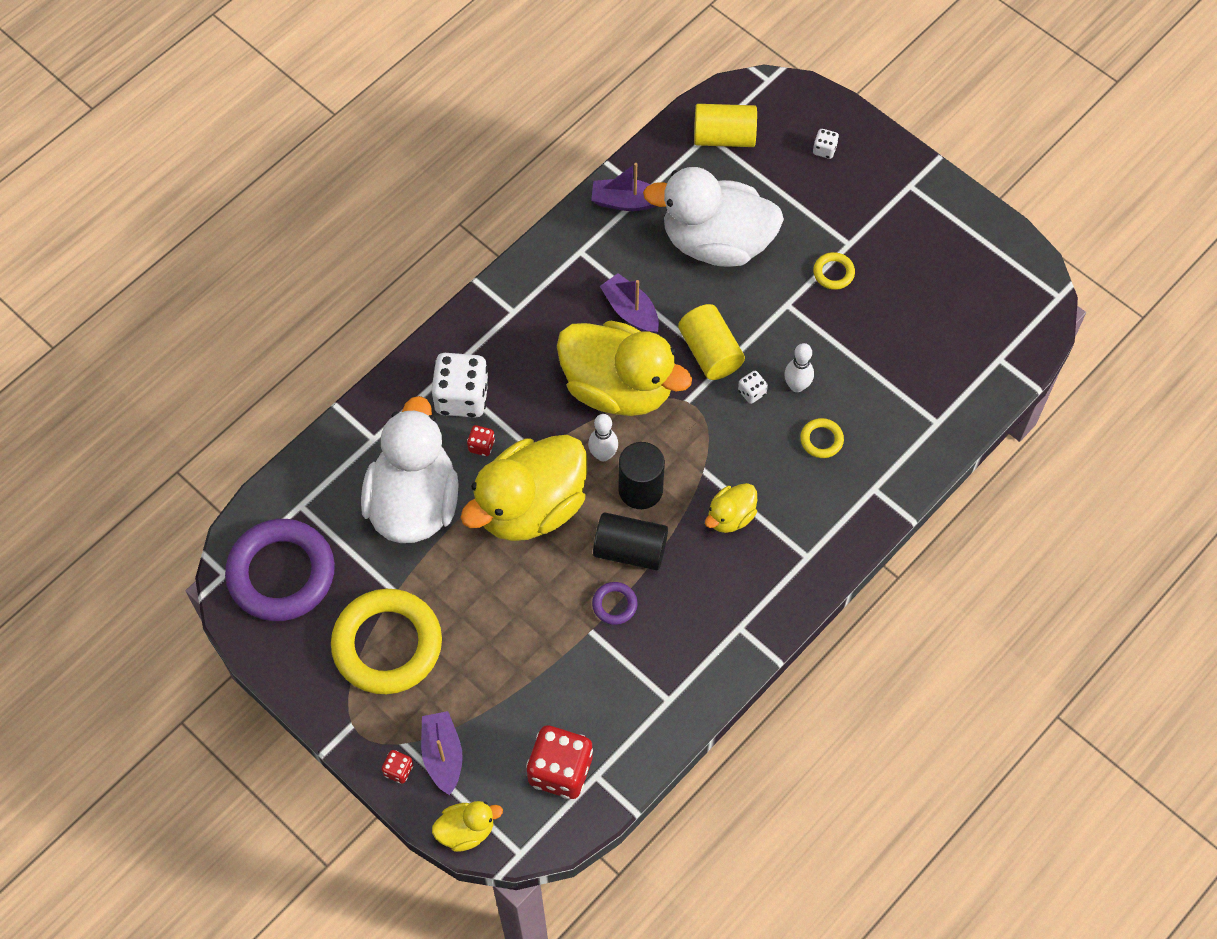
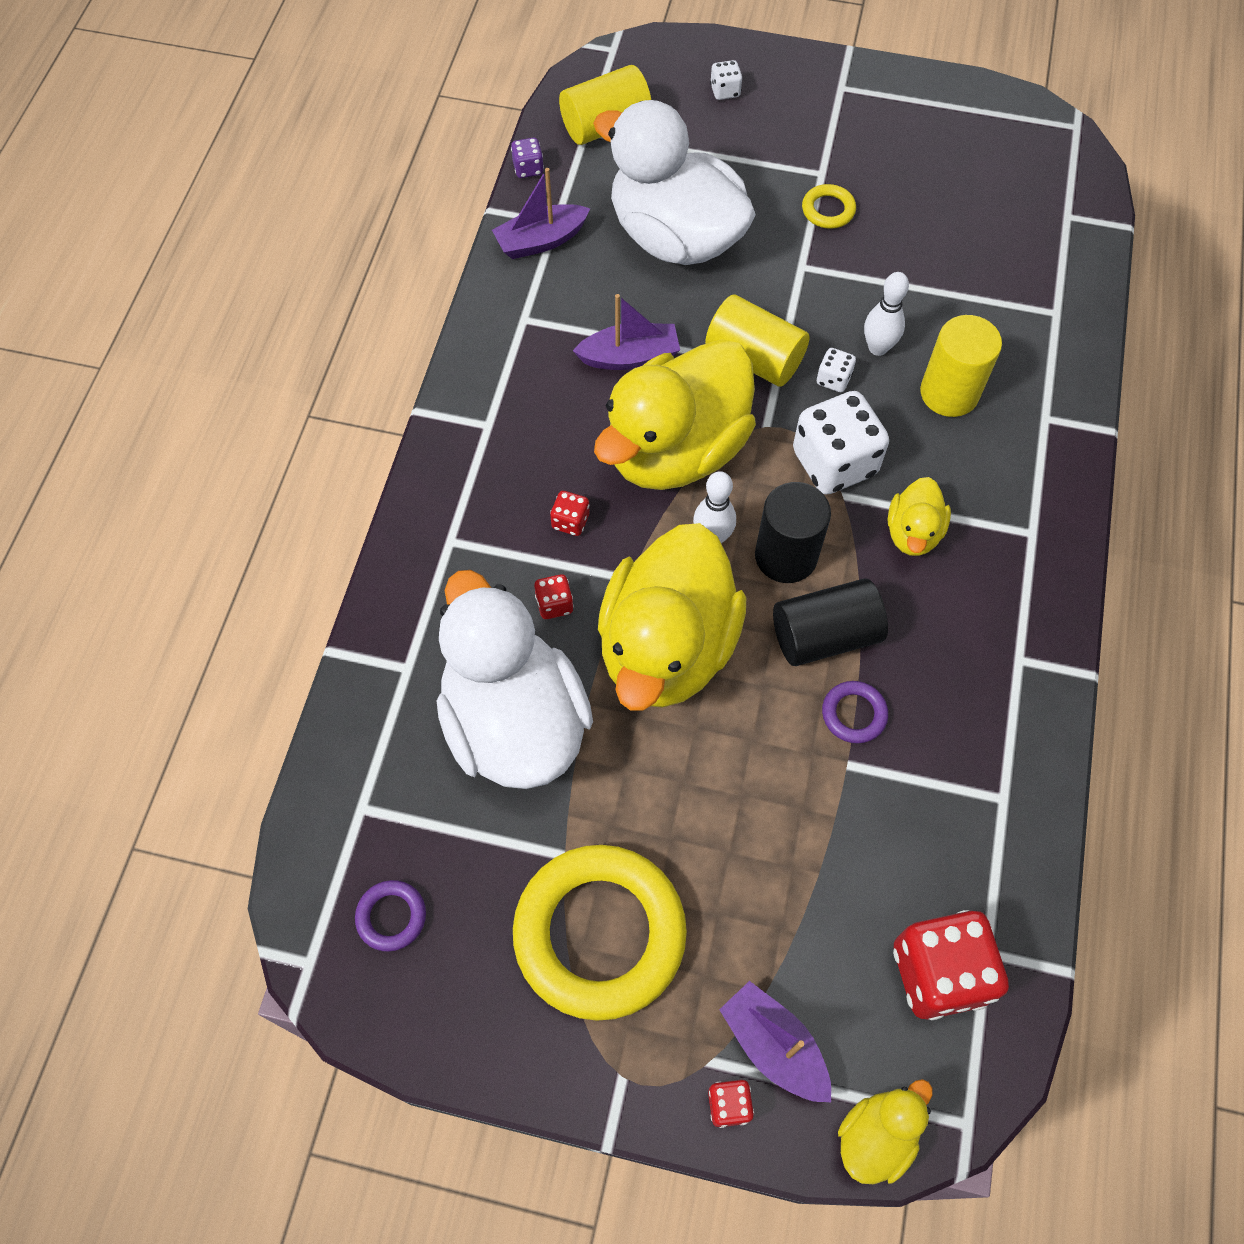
camera: 30 degrees left, 0 degrees up
(281, 573) = (391, 917): purple ring -> purple ring, size x0.41
(462, 397) = (490, 557): white dice -> white dice (834, 463)
(524, 399) = (570, 521): none -> red dice
(618, 387) = (676, 450): yellow duck -> yellow duck turned 135 degrees clockwise
(630, 311) = (629, 357): purple boat -> purple boat turned 150 degrees clockwise
(651, 144) = (528, 168): none -> purple dice
(716, 242) = (675, 237): white duck -> white duck turned 60 degrees clockwise
(821, 440) = (949, 393): yellow ring -> yellow cylinder

